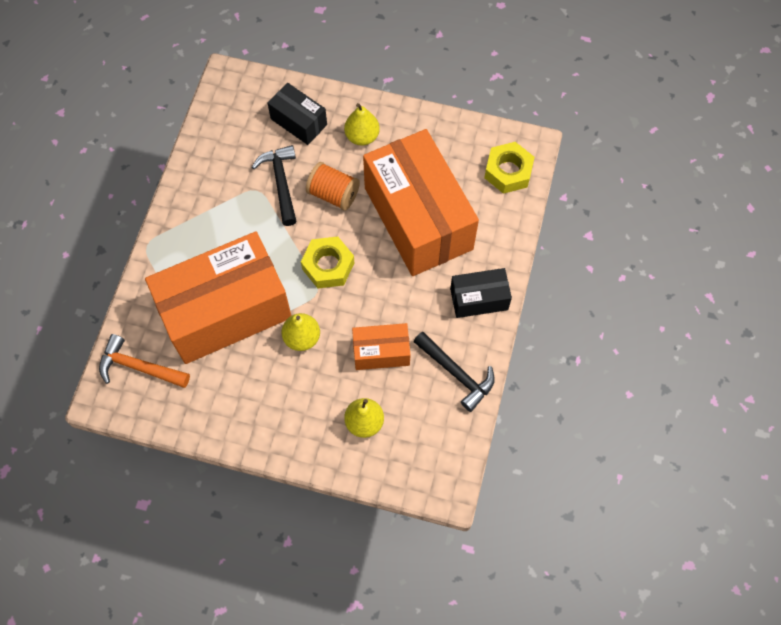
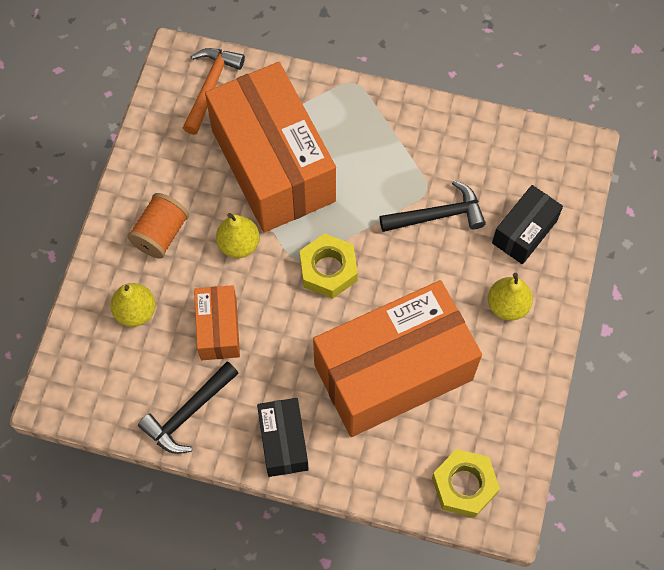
camera: 90 degrees right, 0 degrees up
(333, 194) = (424, 273): orange spool -> orange spool (161, 234)

